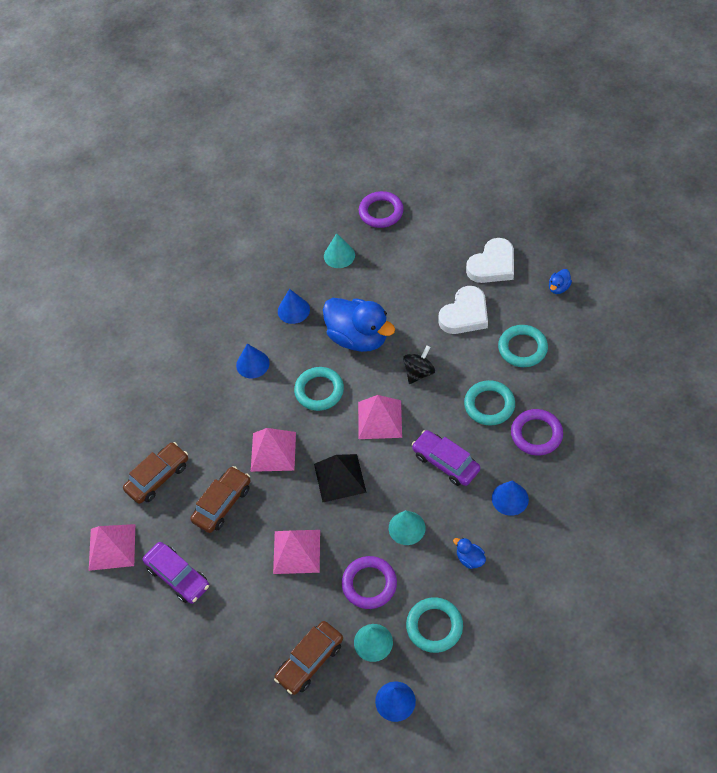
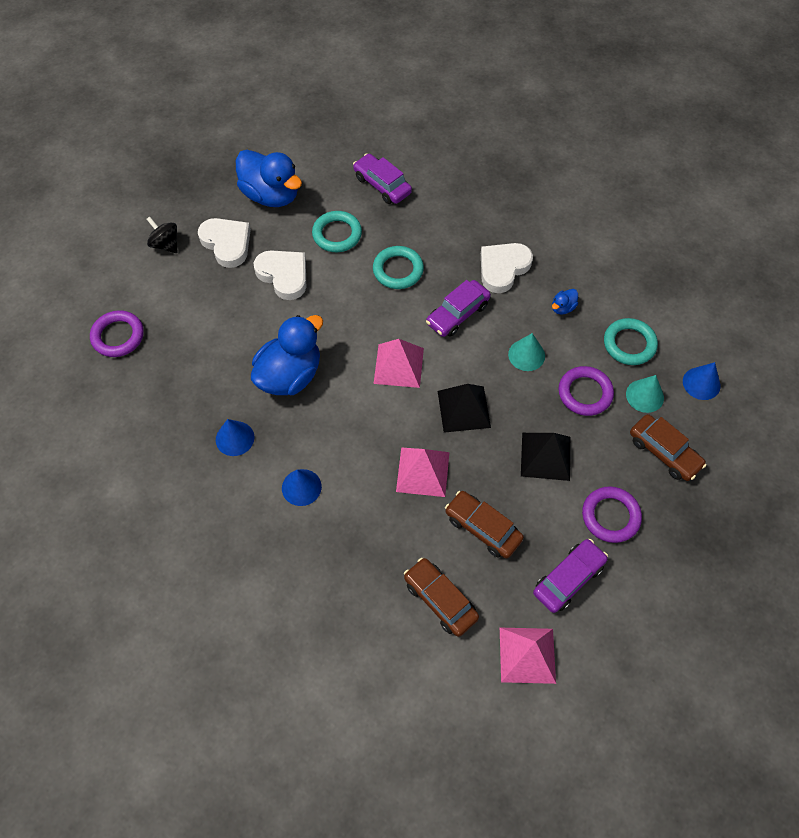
camera: 90 degrees left, 5 degrees up
(296, 551) = (545, 456): pink pyramid -> black pyramid
(319, 391) = (352, 420): turquoise ring -> none
(339, 255) = (168, 384): turquoise cone -> none
(419, 372) = (347, 324): black spinning top -> black spinning top (166, 244)
(510, 498) = (503, 268): blue cone -> white heart
(536, 434) = (437, 238): purple ring -> purple ring (610, 516)
(558, 288) = (271, 195): blue duck -> blue duck, size x2.45
(595, 377) = (382, 185): none -> purple car

